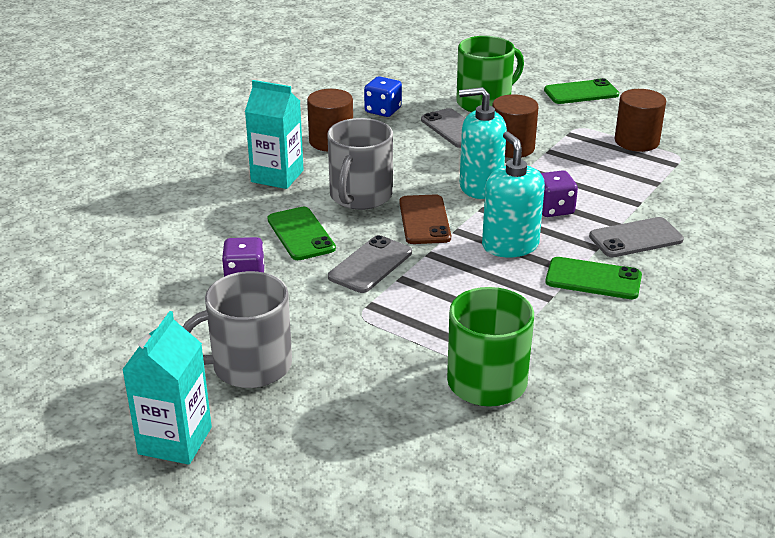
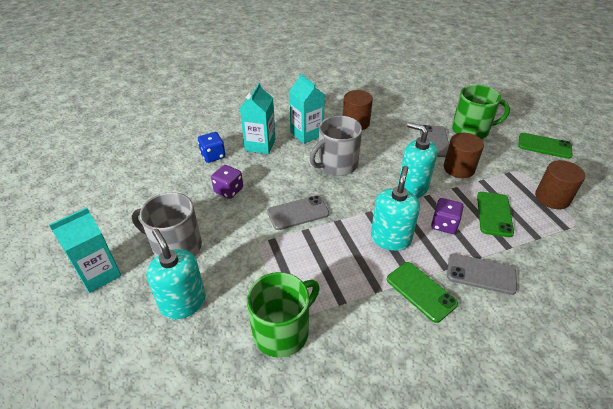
camera: 35 degrees right, 10 degrees up
(225, 212) = (260, 145): none -> turquoise carton
(301, 234) = (282, 175): green phone -> green phone (494, 214)
(335, 412) = (183, 303): none -> turquoise soap dispenser
(383, 110) = (403, 113): blue dice -> blue dice (213, 156)
(424, 220) = (357, 196): brown phone -> none

